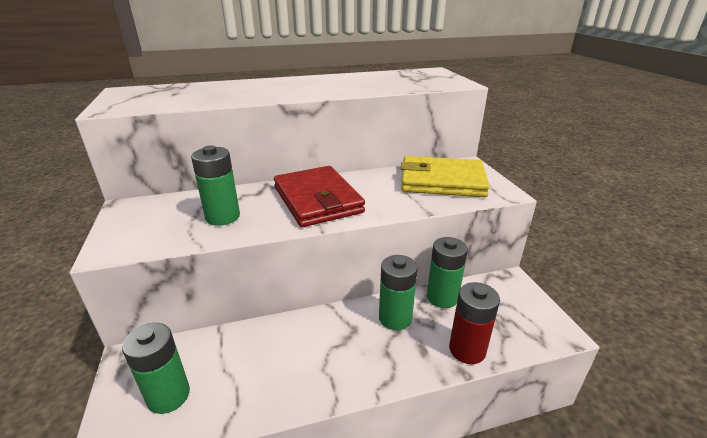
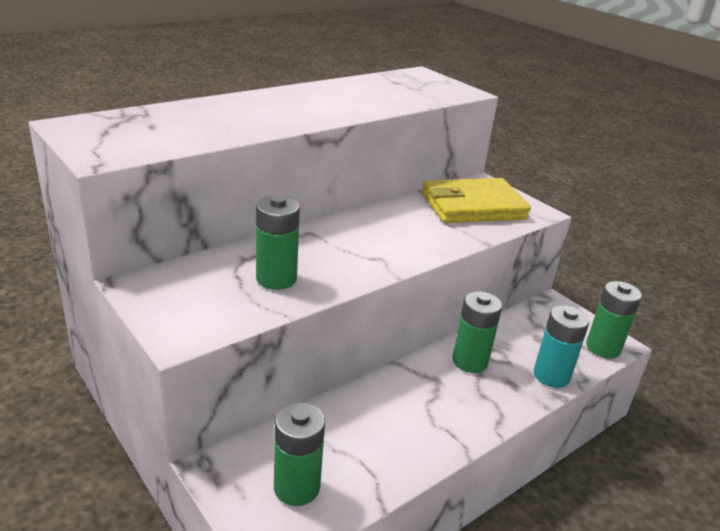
camera: 25 degrees left, 0 degrees up
(317, 200) = (363, 244): red wallet -> none
(442, 297) = (501, 332): green battery -> green battery (603, 348)
(467, 350) = (551, 376): red battery -> turquoise battery

